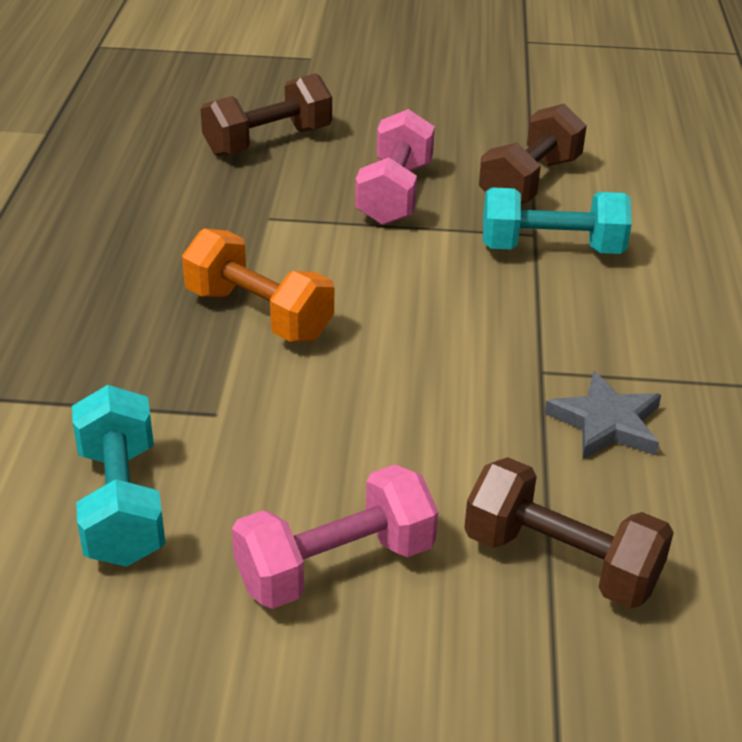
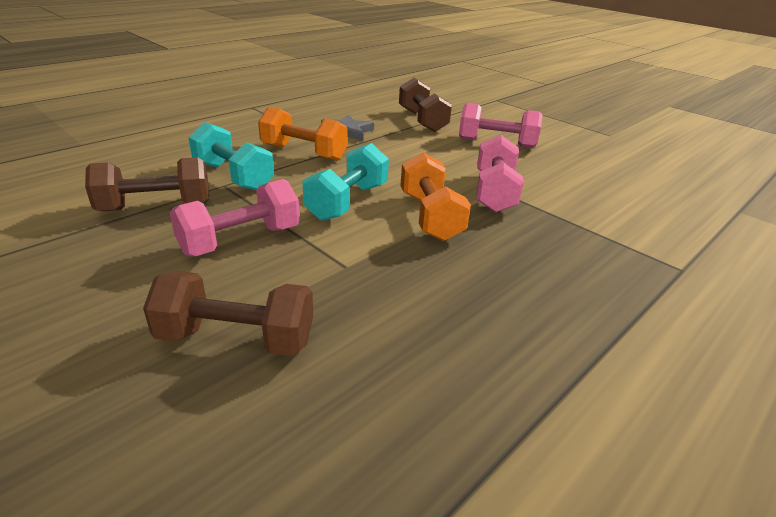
camera: 140 degrees left, 5 degrees down
(121, 504) = (567, 182): turquoise dumbbell -> turquoise dumbbell (347, 202)
(219, 406) = (494, 192): none -> pink dumbbell
(564, 332) = (304, 153): none -> orange dumbbell

